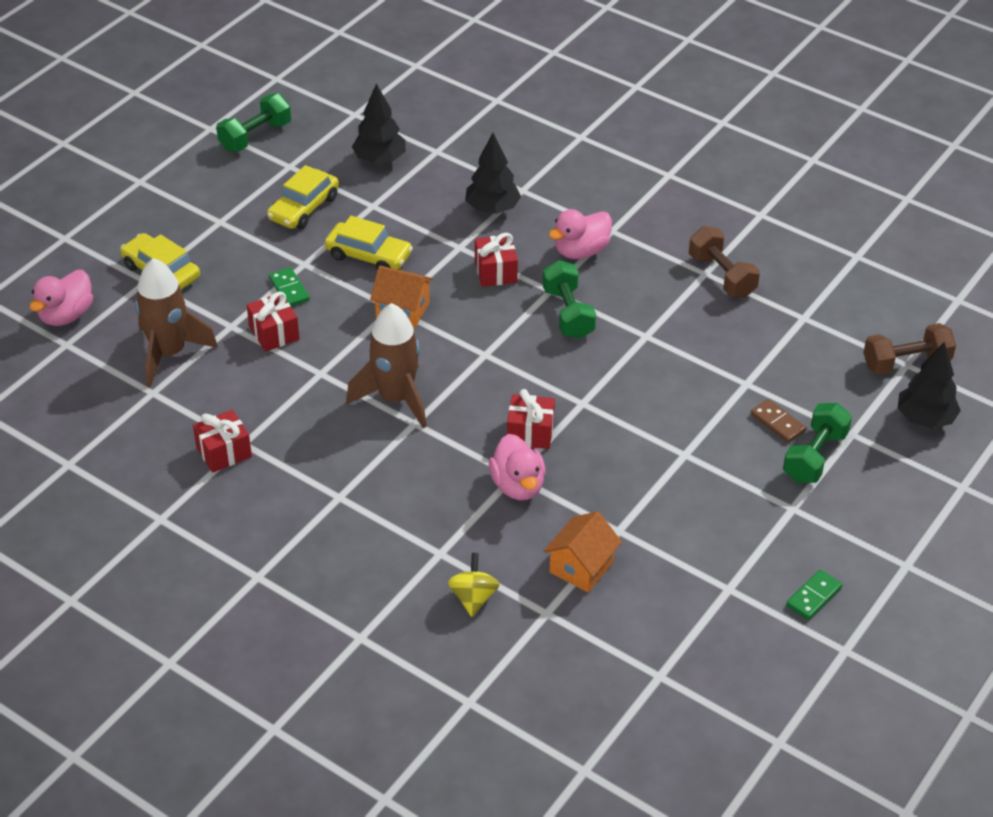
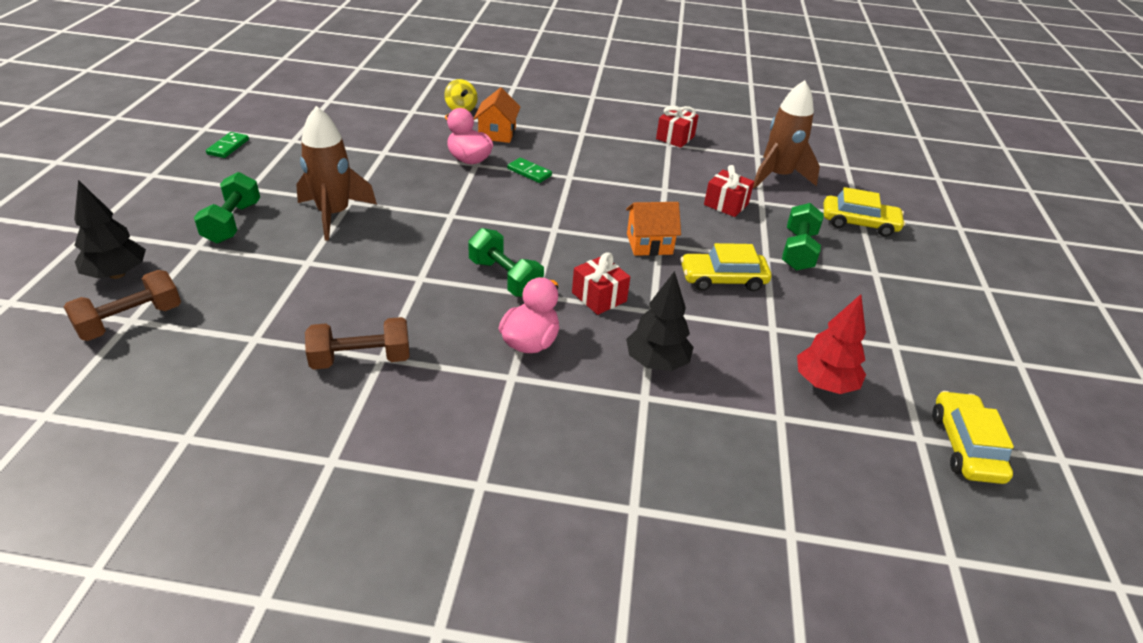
camera: 150 degrees right, 5 degrees down
(66, 315) = (873, 181): pink duck -> none
(255, 136) = (969, 368): green dumbbell -> green dumbbell (798, 251)
(289, 289) = (753, 236): green domino -> green domino (529, 172)
(303, 208) = (827, 306): yellow car -> yellow car (965, 446)
(380, 159) = (824, 384): black tree -> red tree
(396, 398) = (596, 186): brown rocket -> brown rocket (334, 214)
(530, 433) = (480, 188): red gift -> none
(581, 567) = (400, 132): orange house -> orange house (497, 133)
(721, 276) = (361, 359): brown dumbbell -> brown dumbbell turned 45 degrees counterclockwise
(778, 423) = (270, 239): brown domino -> none

